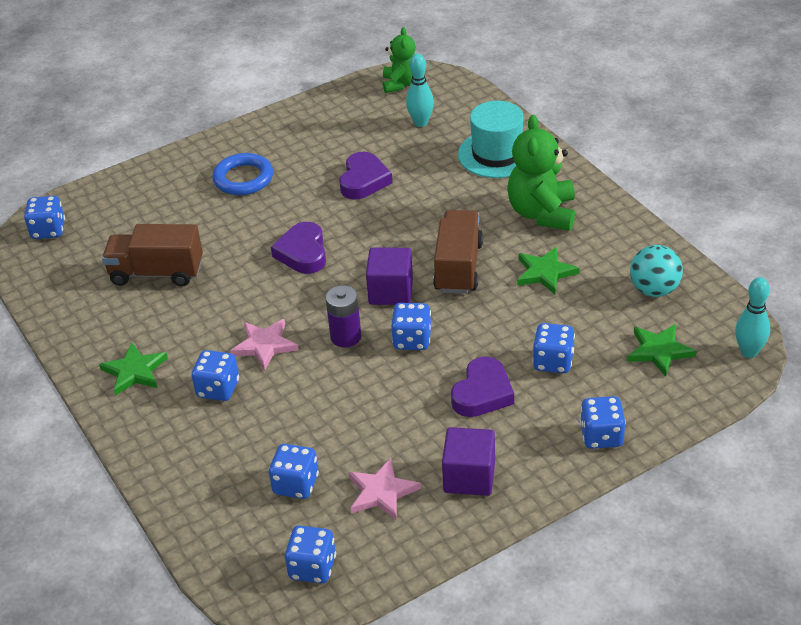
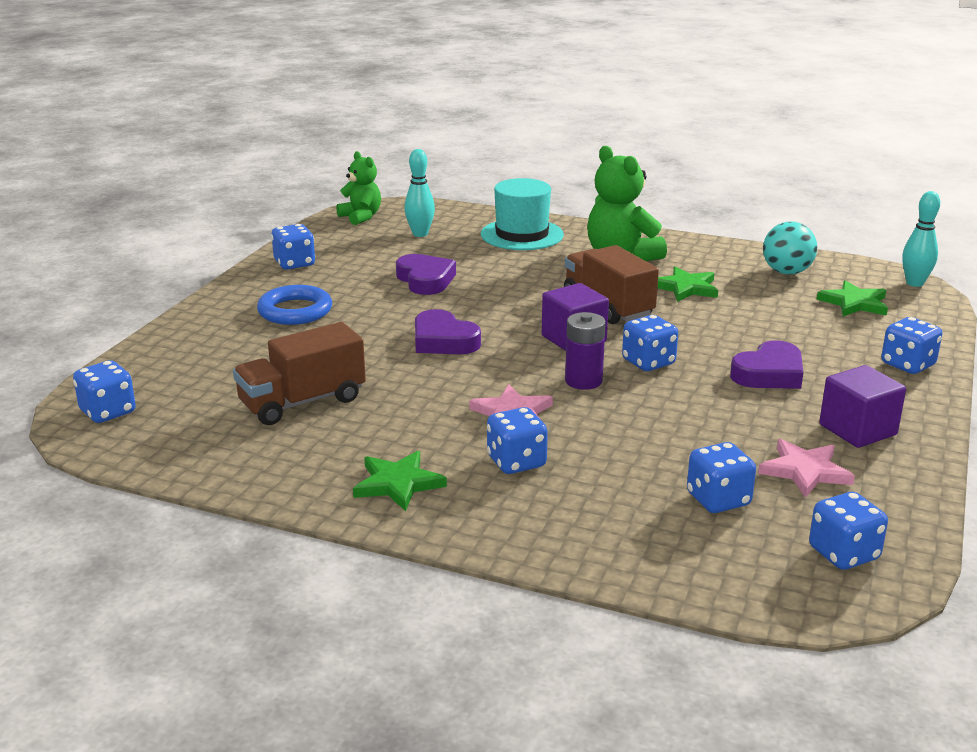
camera: 40 degrees left, 15 degrees down
(482, 393) = (769, 374): purple heart -> purple heart turned 60 degrees clockwise
(553, 362) = (789, 335): blue dice -> blue dice (294, 263)

